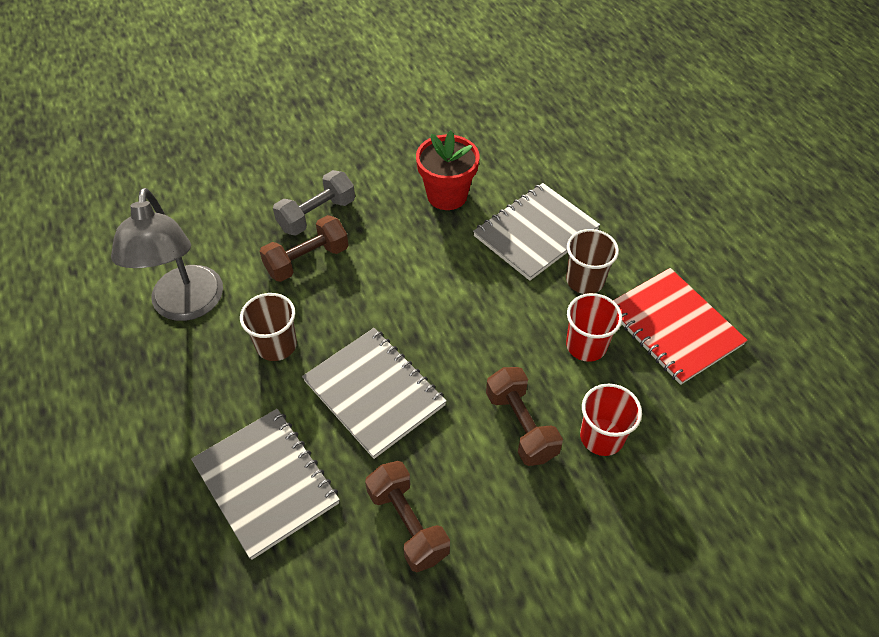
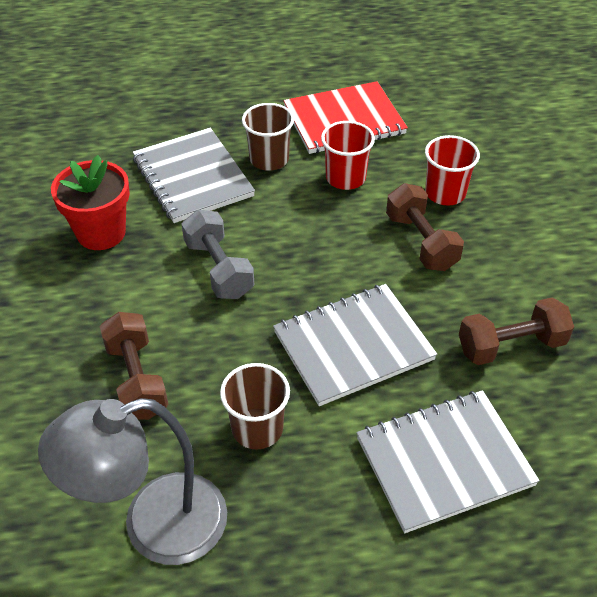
camera: 75 degrees left, 5 degrees down
(186, 306) = (154, 526): grey lamp -> grey lamp turned 150 degrees clockwise
(317, 215) = (65, 358): grey dumbbell -> grey dumbbell (219, 269)
(521, 425) = (421, 242): brown dumbbell -> brown dumbbell turned 75 degrees clockwise

